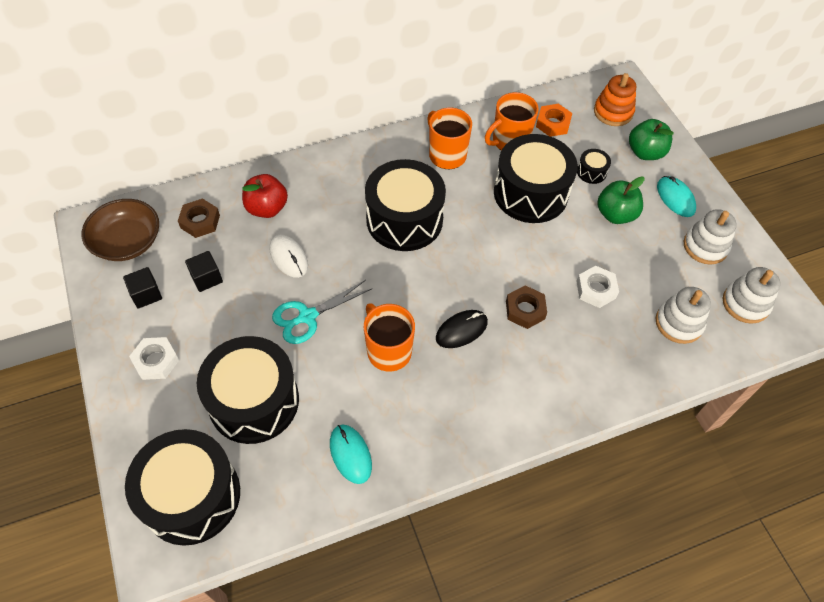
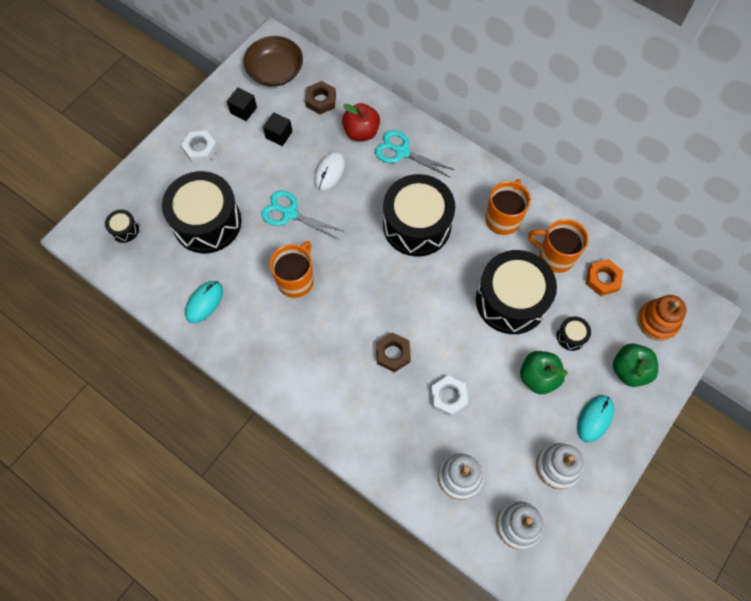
camera: 60 degrees right, 10 degrees up
(191, 496) = (124, 230): black drum -> black drum, size x0.41
(317, 189) = (402, 152): none -> turquoise scissors
(461, 330) = (345, 318): black mouse -> none

